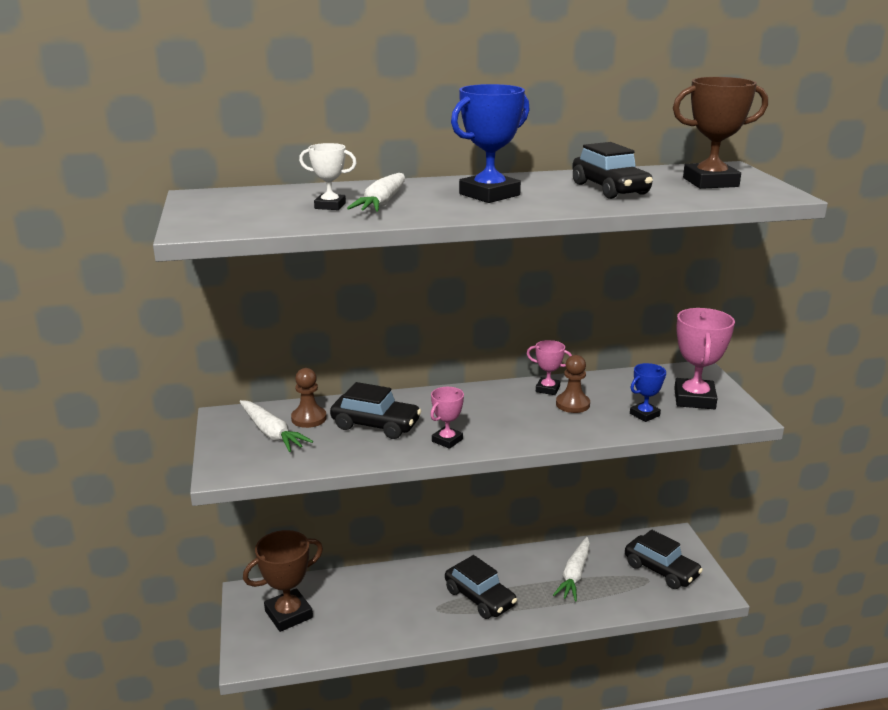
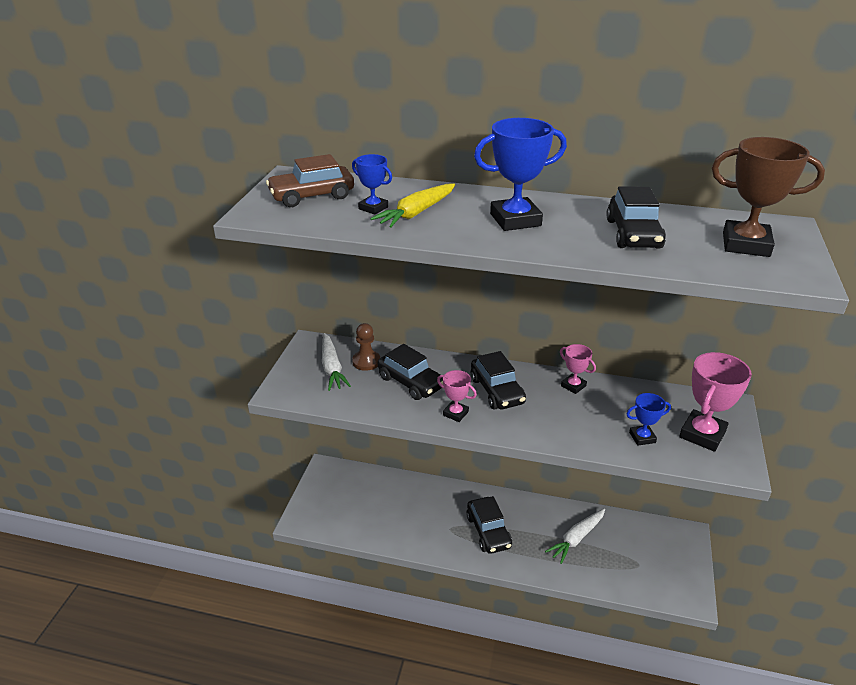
camera: 25 degrees right, 10 degrees up
(247, 206) = (312, 196): none -> brown car
(288, 614) = (344, 495): brown trophy -> none
(330, 206) = (373, 208): white trophy -> blue trophy
(382, 203) = (417, 213): white carrot -> yellow carrot
(447, 440) = (455, 413): pink trophy -> pink trophy turned 60 degrees clockwise
(572, 404) = (584, 408): brown pawn -> none
(661, 570) = (655, 560): black car -> black car (497, 391)

